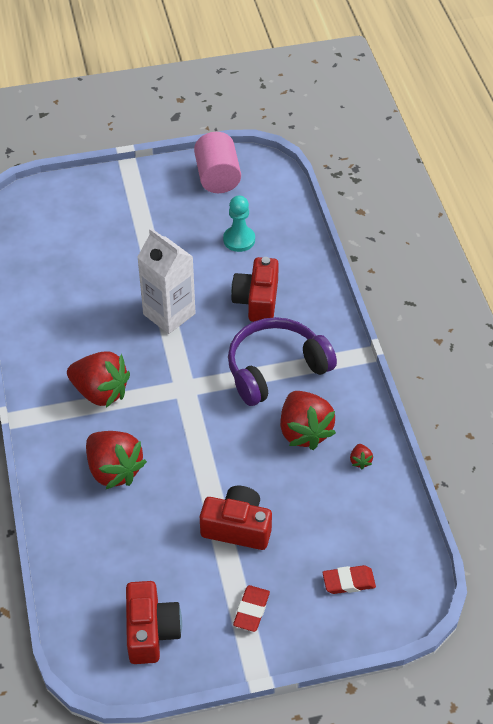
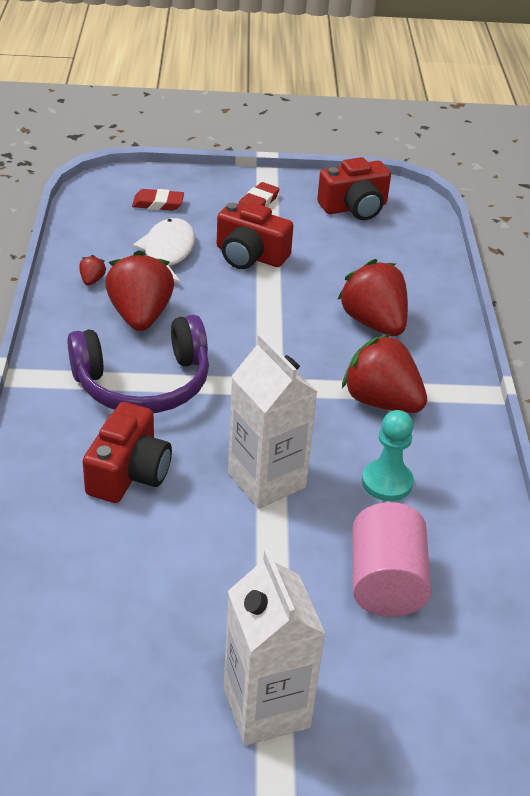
camera: 170 degrees left, 10 degrees down
(140, 197) = (266, 707): none -> white carton
(151, 631) = (354, 207): red camera -> red camera turned 120 degrees counterclockwise
(217, 177) = (100, 723): pink cylinder -> pink cylinder (385, 582)
(239, 240) = (114, 577): turquoise pawn -> turquoise pawn (387, 482)
(312, 512) = (167, 253): none -> white fish

